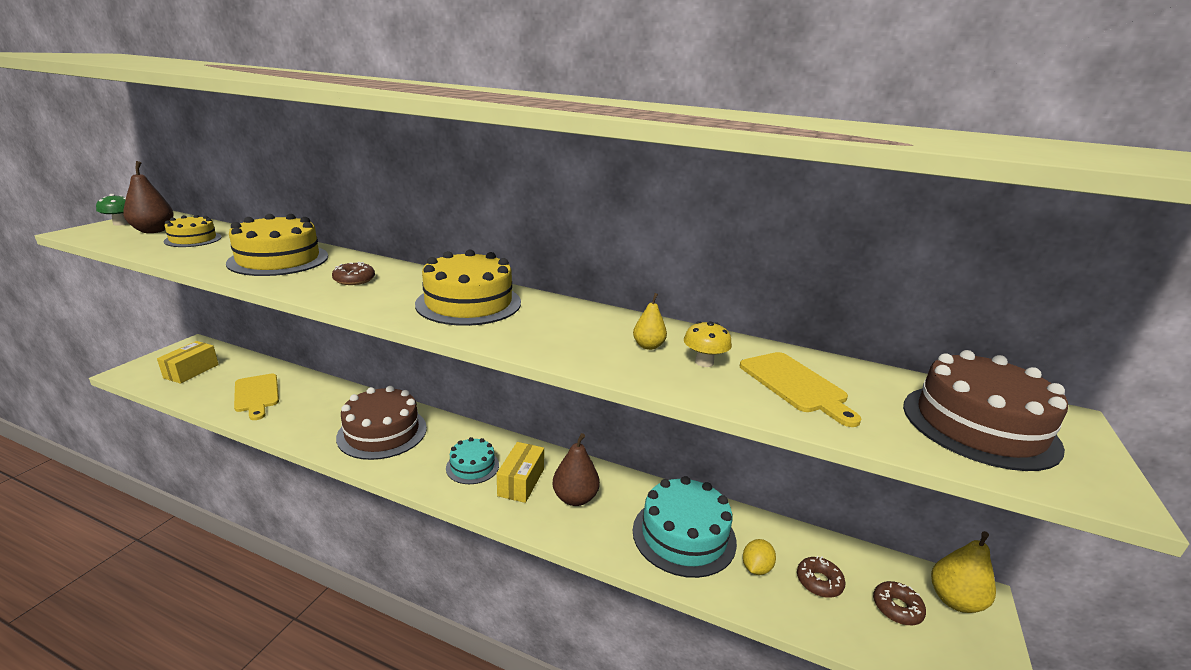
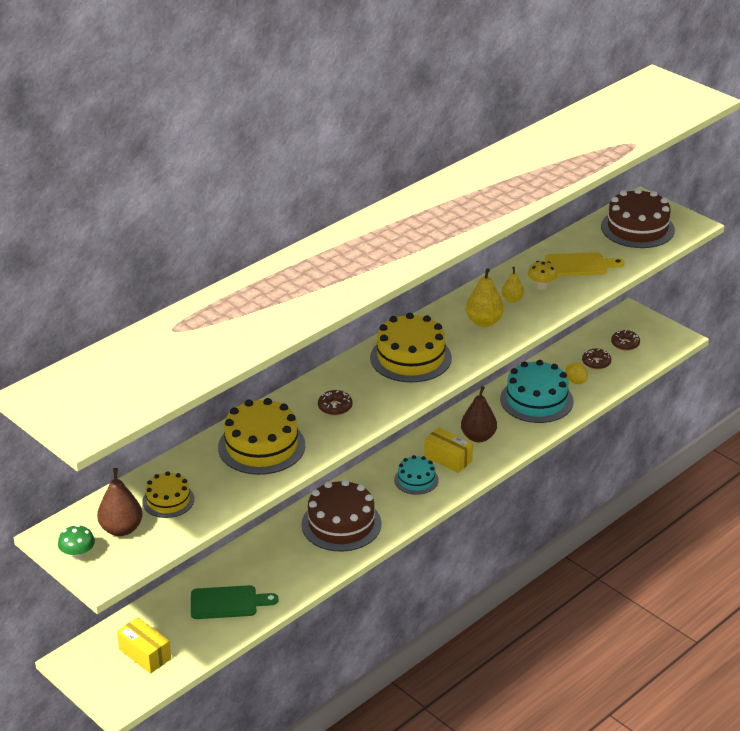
camera: 65 degrees left, 10 degrees up
(256, 395) = (228, 602): yellow cutting board -> green cutting board
(954, 600) = (629, 321): yellow pear -> yellow pear (484, 322)

